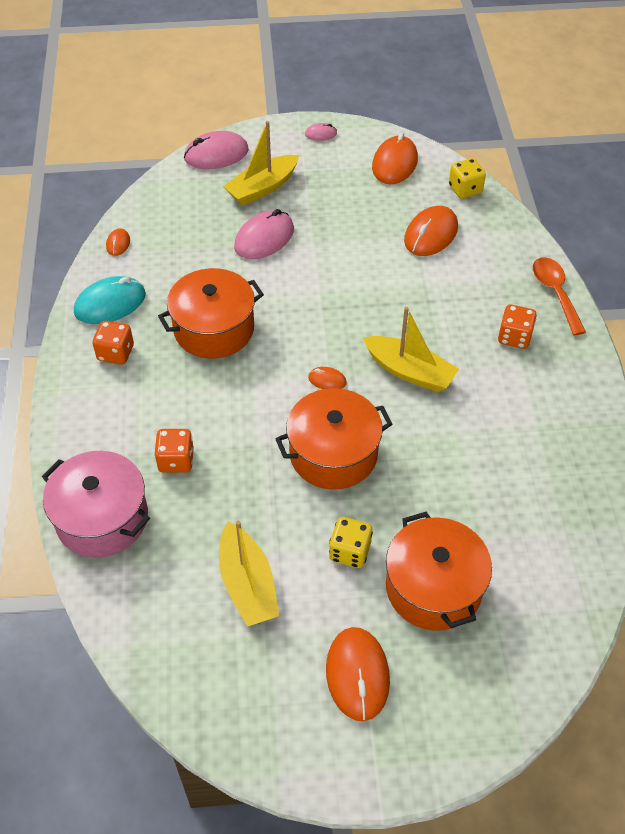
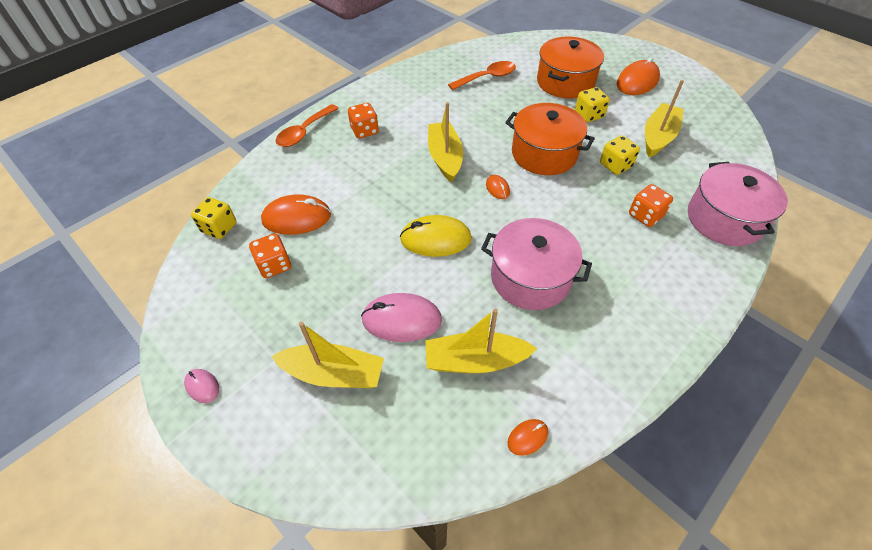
camera: 130 degrees left, 0 degrees up
(110, 303) = (593, 372): turquoise mouse -> none
(115, 353) = (626, 321): orange dice -> orange dice (274, 265)
(190, 254) = (475, 361): none -> yellow boat
(214, 329) = (530, 278): orange pot -> pink pot
(216, 154) = (312, 465): pink mouse -> none
(254, 499) = (615, 165): none -> yellow dice
(315, 300) = (435, 239): none -> yellow mouse
(394, 163) = (214, 293): orange mouse -> none
(519, 510) = (487, 77): none -> orange spoon

